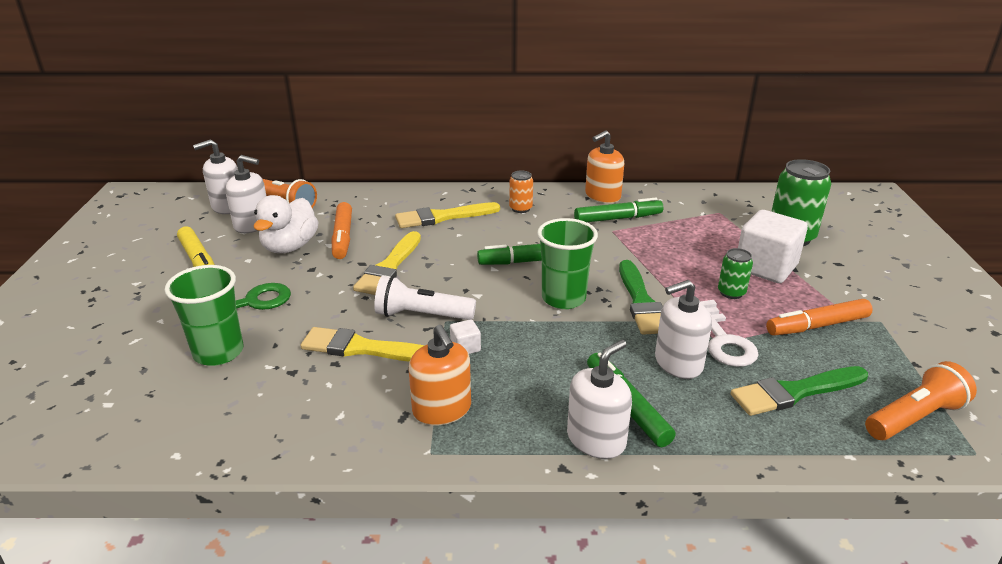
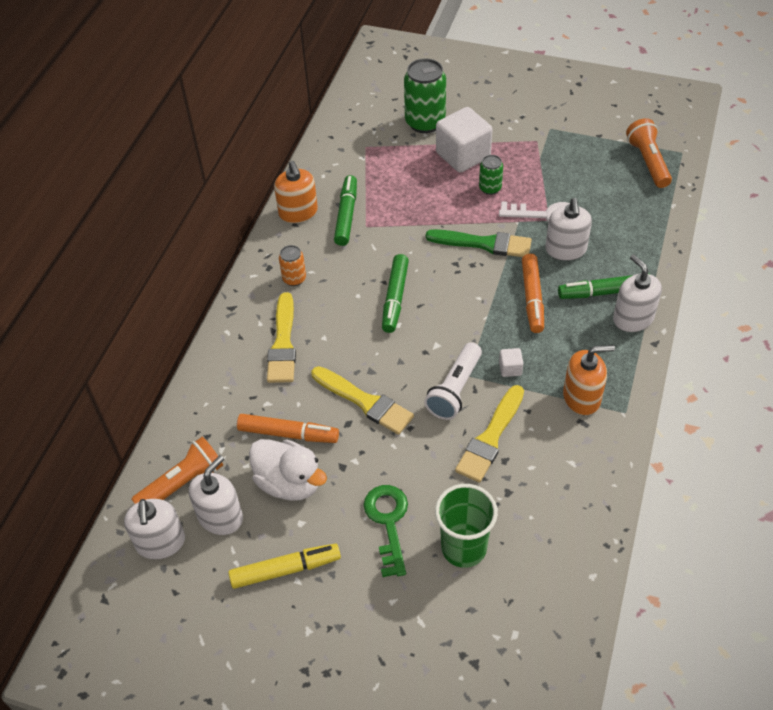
camera: 70 degrees left, 20 degrees up
(563, 298) = (462, 289): green cup -> none
(795, 392) = (611, 203): green brush -> none
(817, 326) = (545, 161): orange marker -> orange marker (532, 298)

